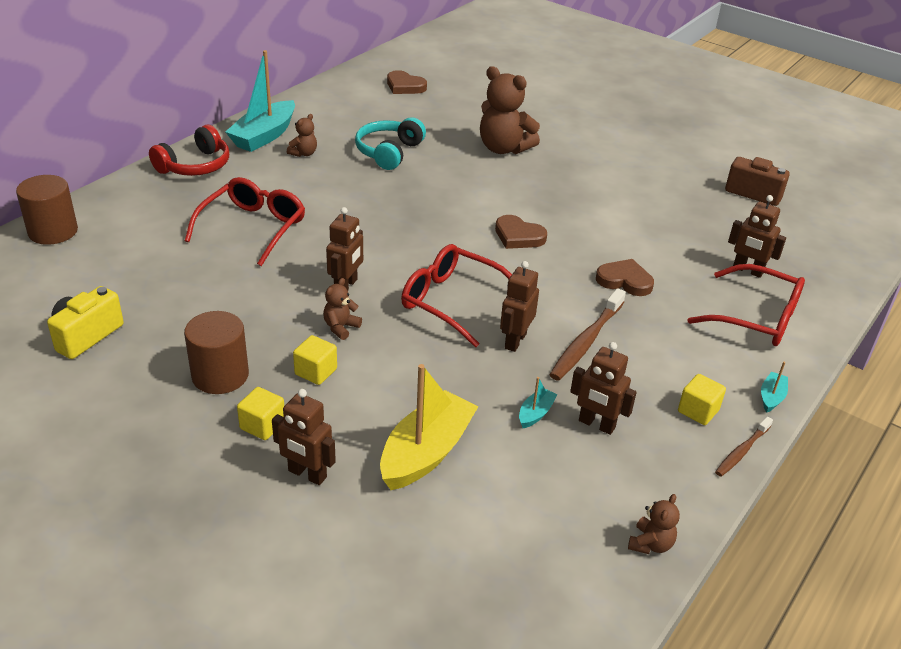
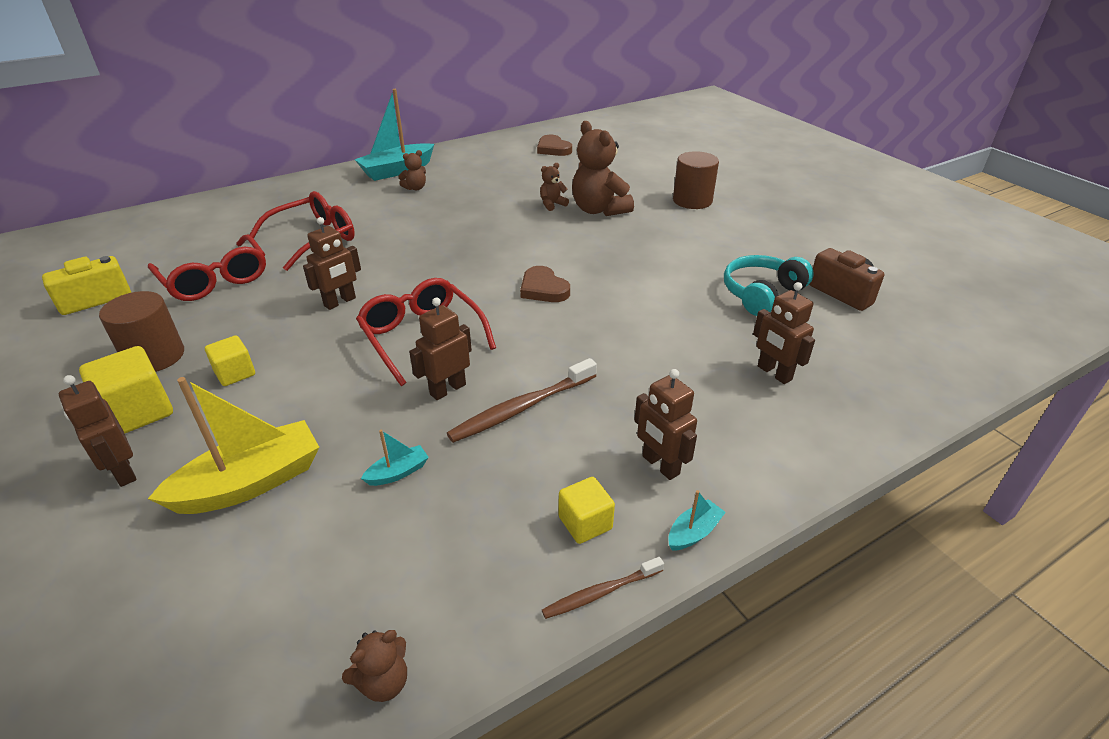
camera: 25 degrees right, 0 degrees up
(53, 231) = (165, 215): brown cylinder -> brown cylinder (692, 200)
(195, 166) = (320, 184): red headphones -> none
(262, 425) = (138, 412): yellow cube -> yellow cube, size x1.62
(341, 327) = (298, 338): brown teddy bear -> brown teddy bear (552, 204)
(388, 152) = (489, 197): turquoise headphones -> turquoise headphones (761, 294)
(596, 424) = (452, 504): brown robot -> brown robot (660, 465)
(624, 281) = (618, 354): brown heart -> none
(756, 318) = (746, 429): red glasses -> red glasses (215, 279)

